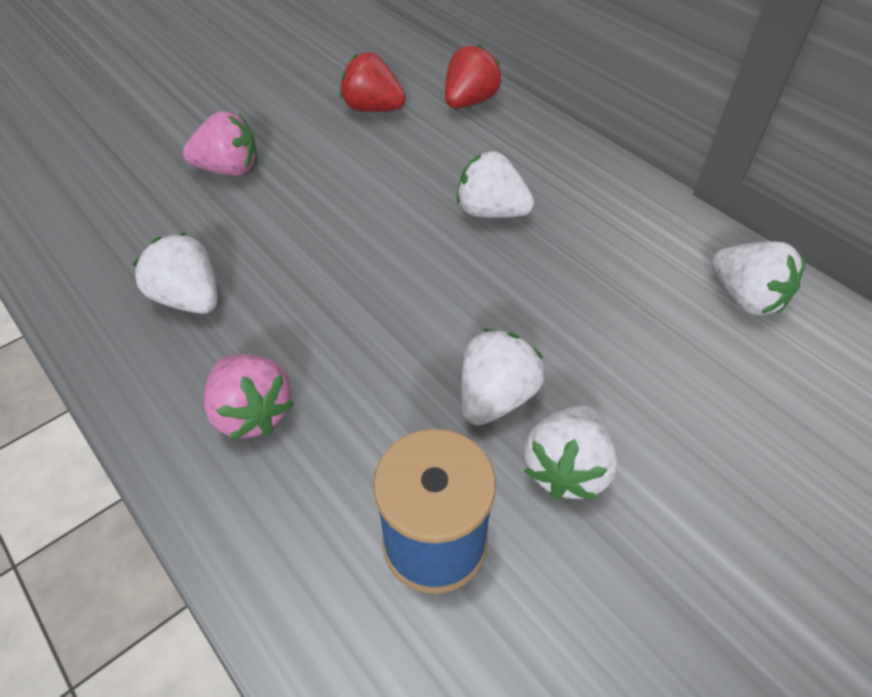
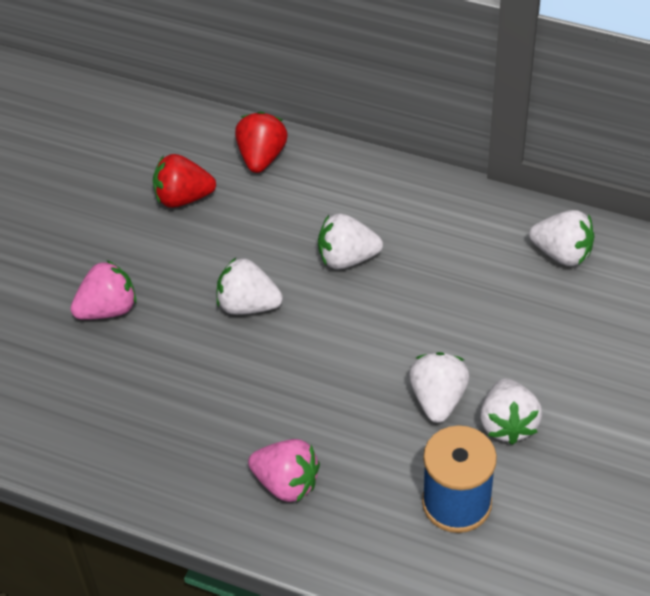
camera: 25 degrees left, 0 degrees up
(189, 298) = (172, 428): white strawberry -> white strawberry (248, 305)

